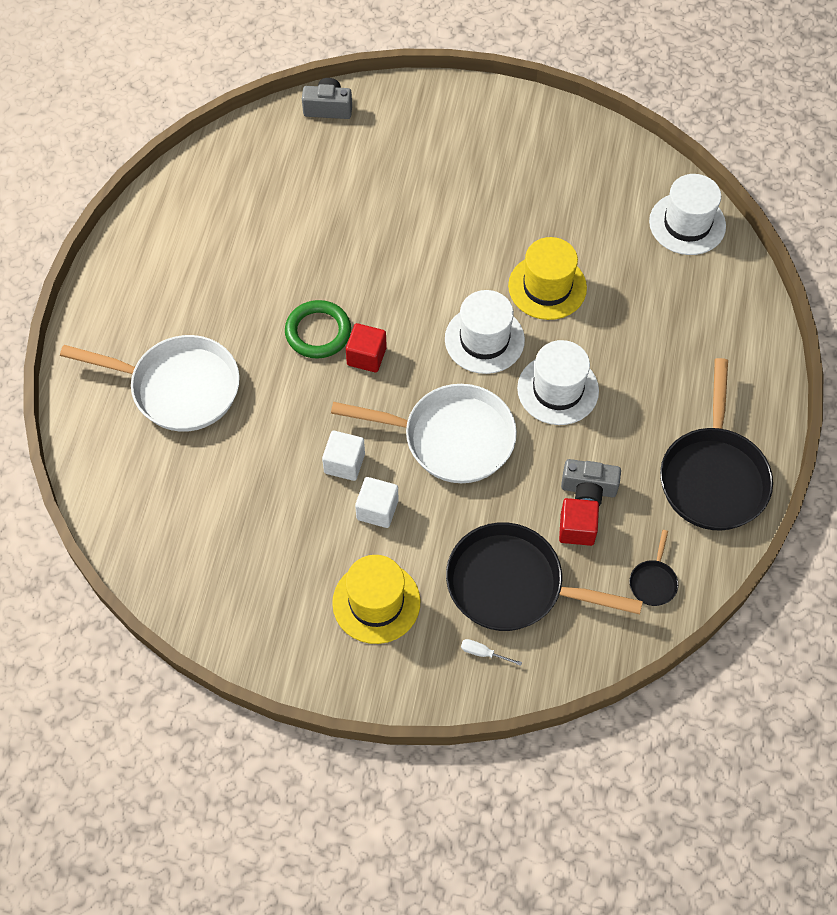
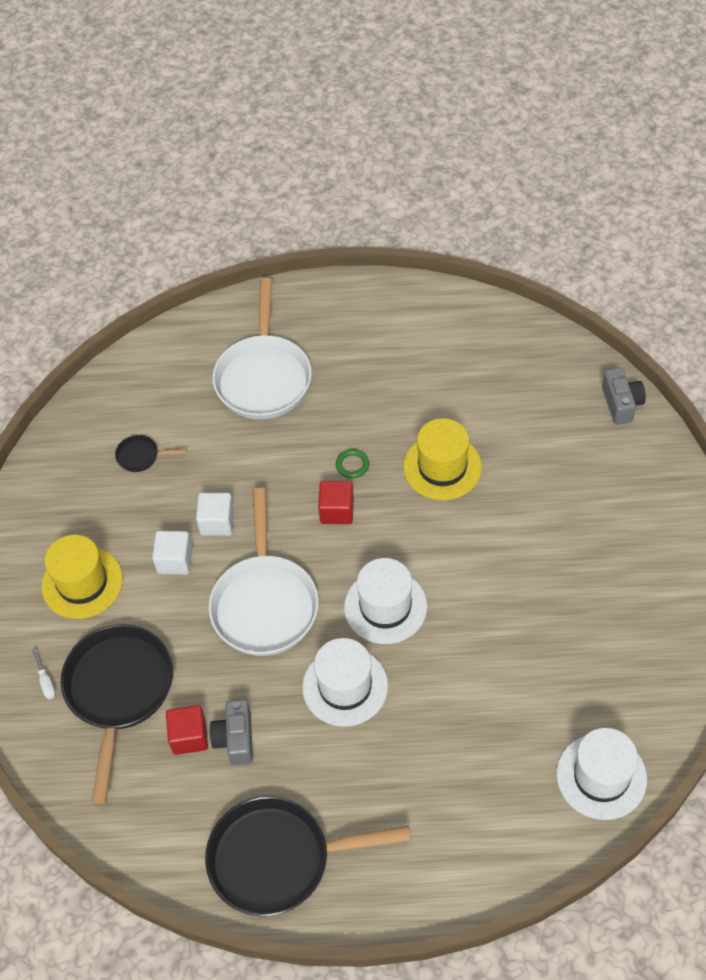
camera: 80 degrees right, 5 degrees down
(318, 332) = (352, 465): green ring -> green ring, size x0.52
(483, 653) = (46, 681): white screwdriver -> white screwdriver turned 150 degrees clockwise
(547, 287) = (468, 650): yellow hat -> yellow hat (442, 467)
(653, 582) = (144, 820): black pan -> black pan (141, 456)

